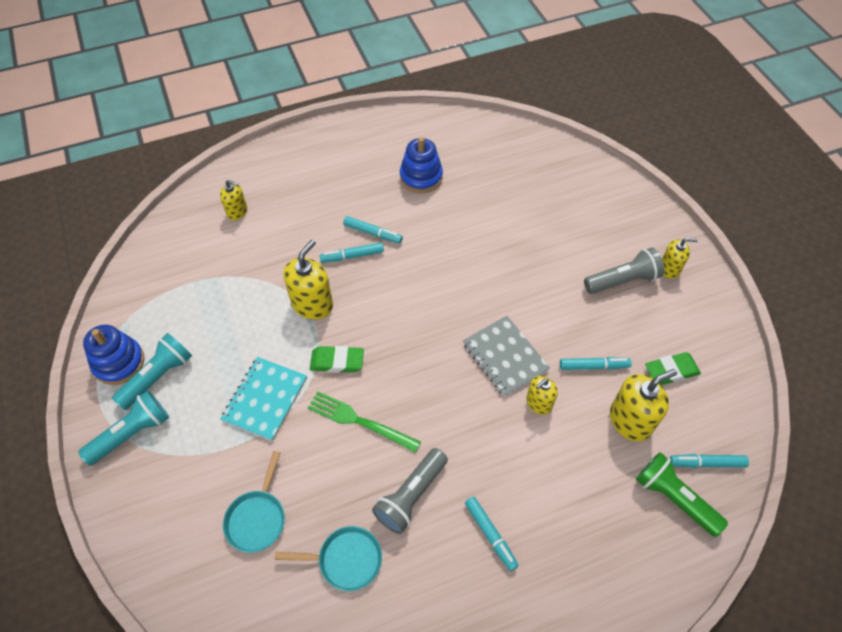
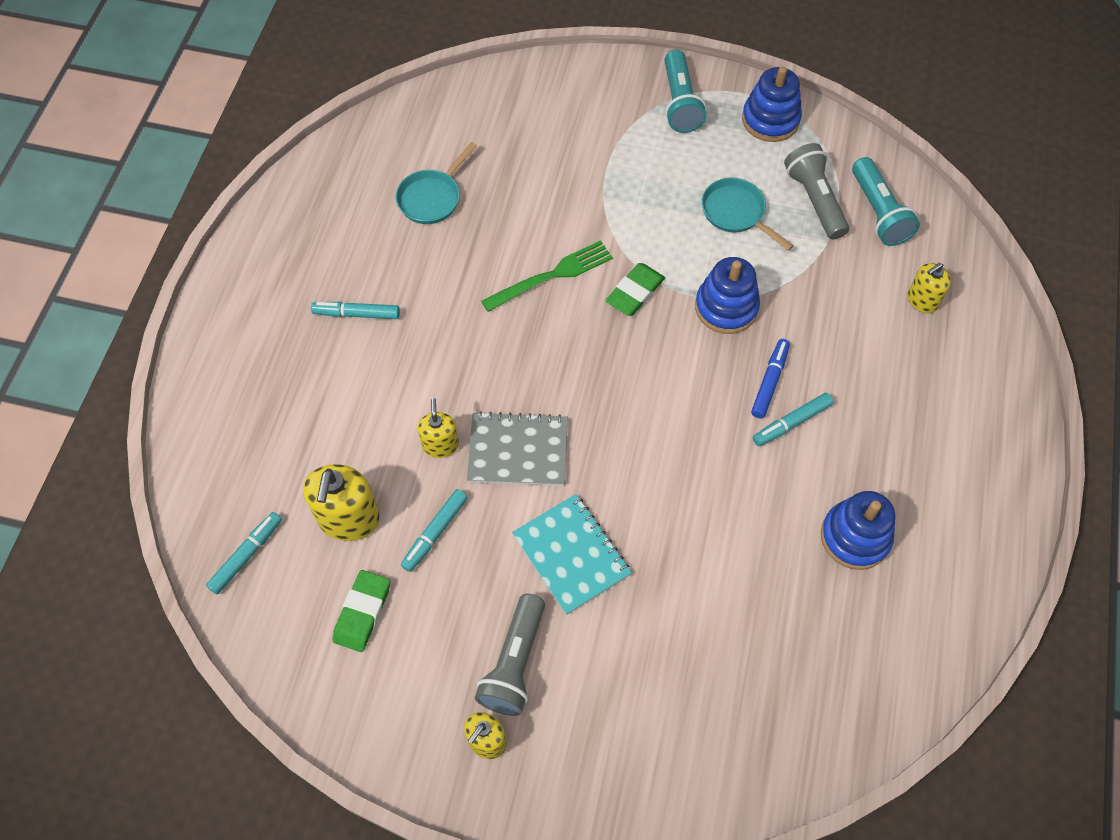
camera: 125 degrees right, 5 degrees up
(158, 377) = (729, 143): turquoise flashlight -> turquoise flashlight (878, 212)
(257, 518) = (522, 155): turquoise pan -> turquoise pan (736, 213)
(265, 399) = (637, 213): turquoise notebook -> turquoise notebook (571, 555)
(312, 304) = (726, 307): yellow soap dispenser -> blue stacking toy
(352, 256) = (769, 382): turquoise marker -> blue marker
(411, 496) = (444, 275): grey flashlight -> grey flashlight (814, 200)
(674, 498) = (246, 493): green flashlight -> none

